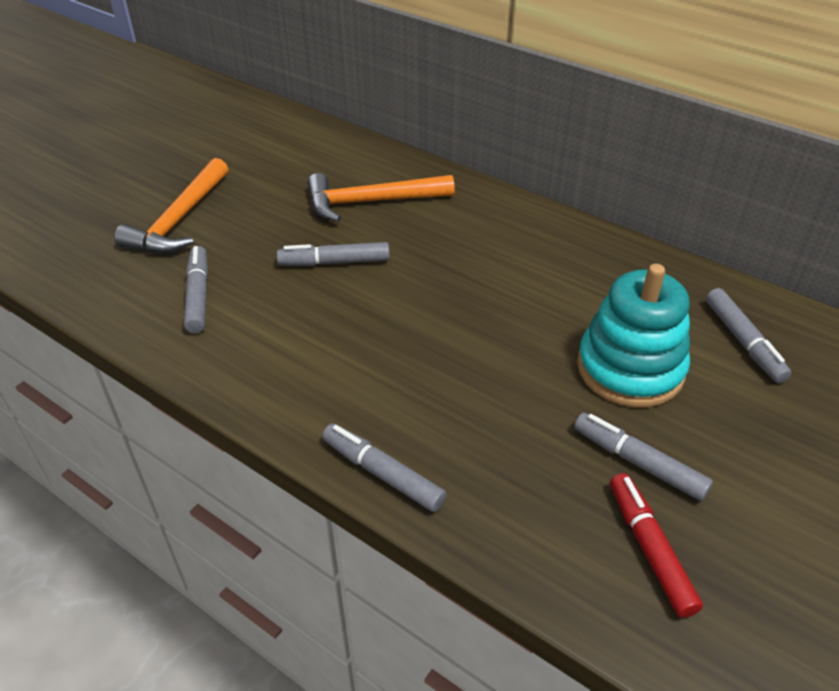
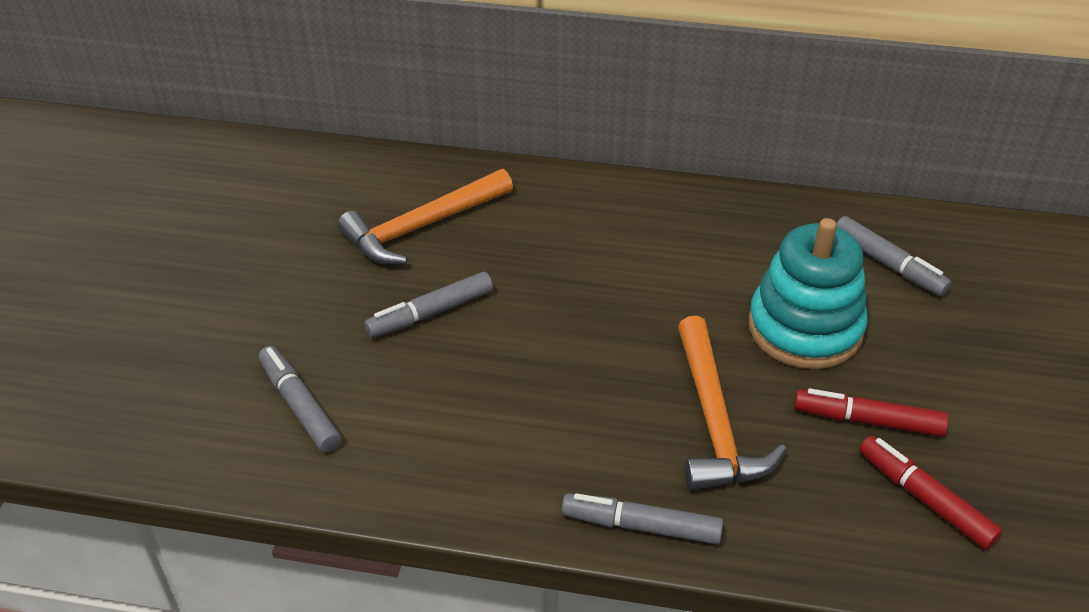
camera: 25 degrees left, 0 degrees up
(180, 220) = (205, 321): orange hammer -> orange hammer (714, 421)
(638, 462) = (867, 420): grey marker -> red marker

